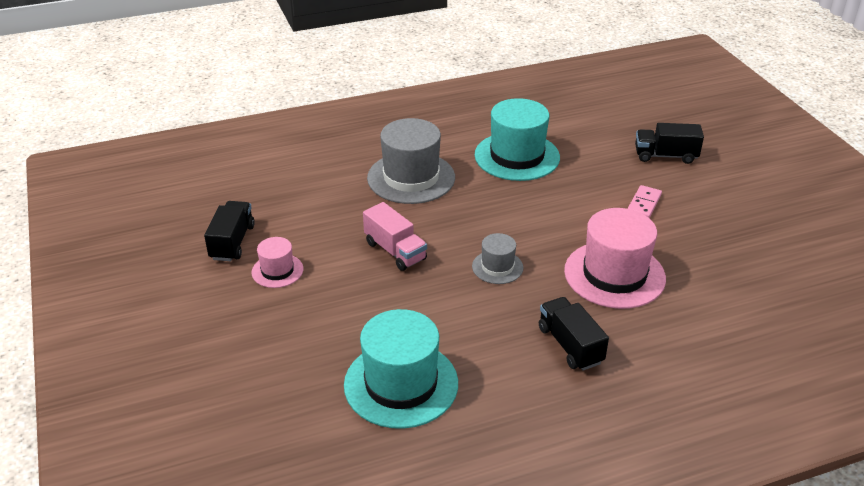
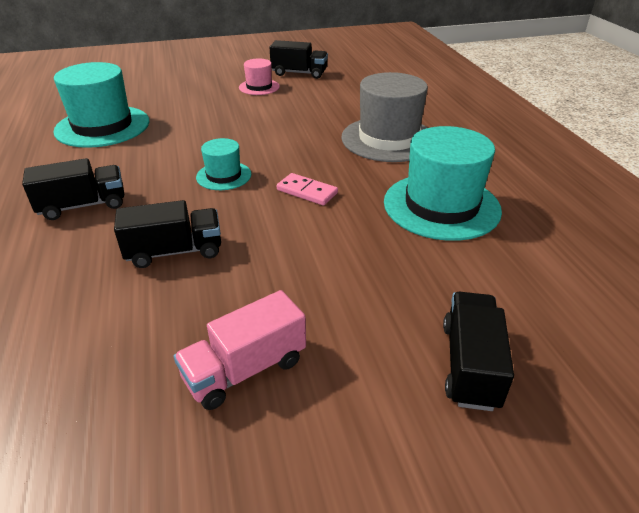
camera: 95 degrees right, 0 degrees up
(395, 251) = (268, 128): pink truck -> pink truck (245, 369)
(497, 267) = (224, 176): grey hat -> turquoise hat
(614, 274) = (175, 251): pink hat -> black truck
(644, 204) = (321, 306): pink domino -> pink domino (307, 191)

